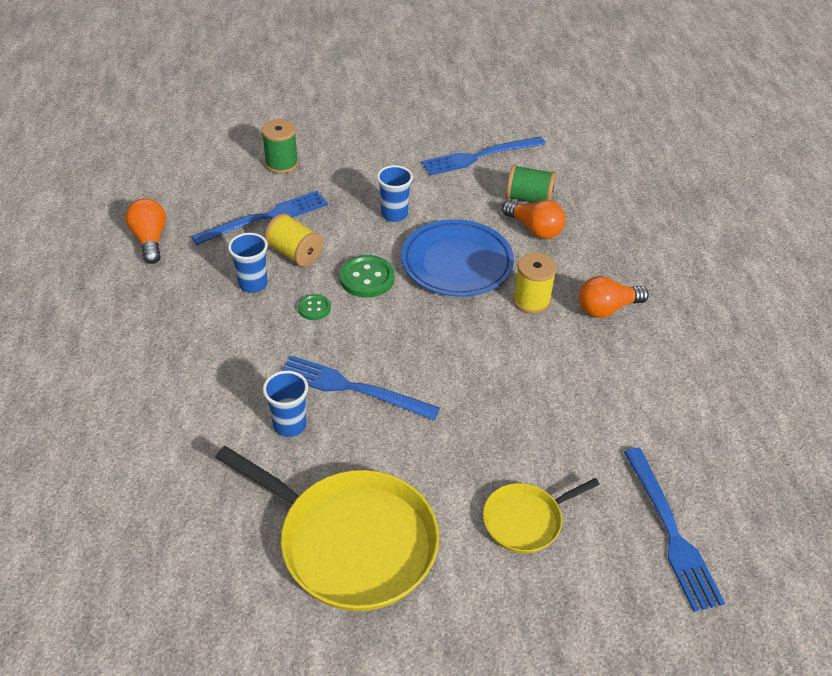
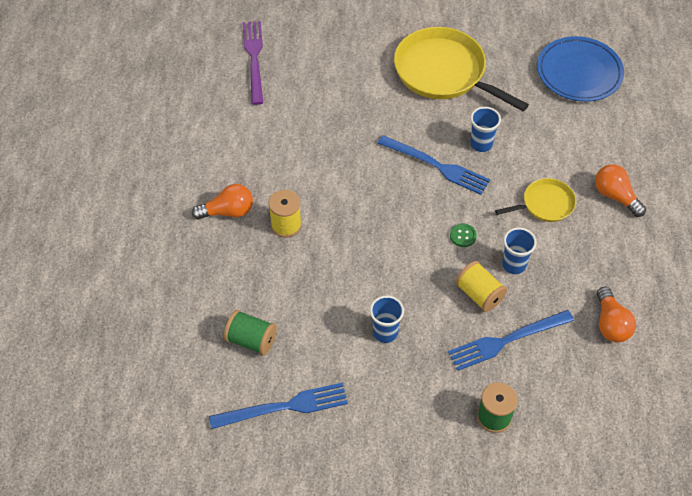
camera: 170 degrees left, 10 degrees up
(367, 278) = (417, 261): green button -> none
(457, 263) = (338, 269): blue plate -> blue plate (579, 73)
(526, 520) = (338, 73): yellow pan -> yellow pan (545, 204)
(534, 229) = (258, 301): orange light bulb -> orange light bulb (615, 196)
(670, 531) = (254, 59): blue fork -> purple fork

